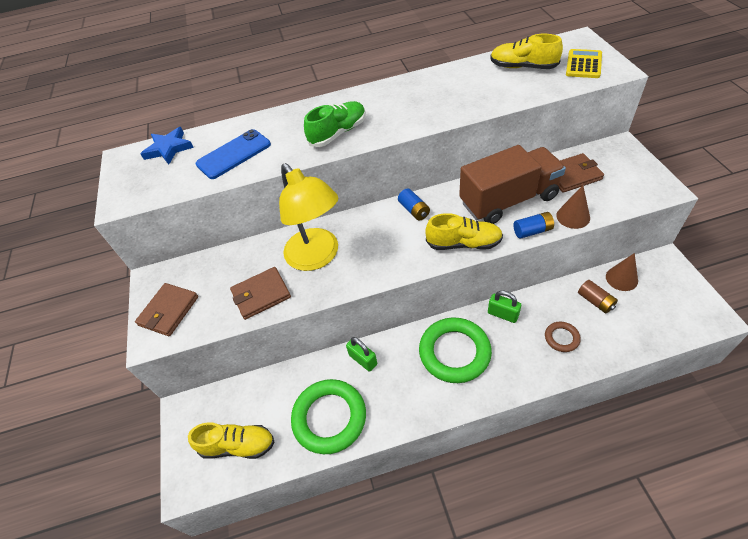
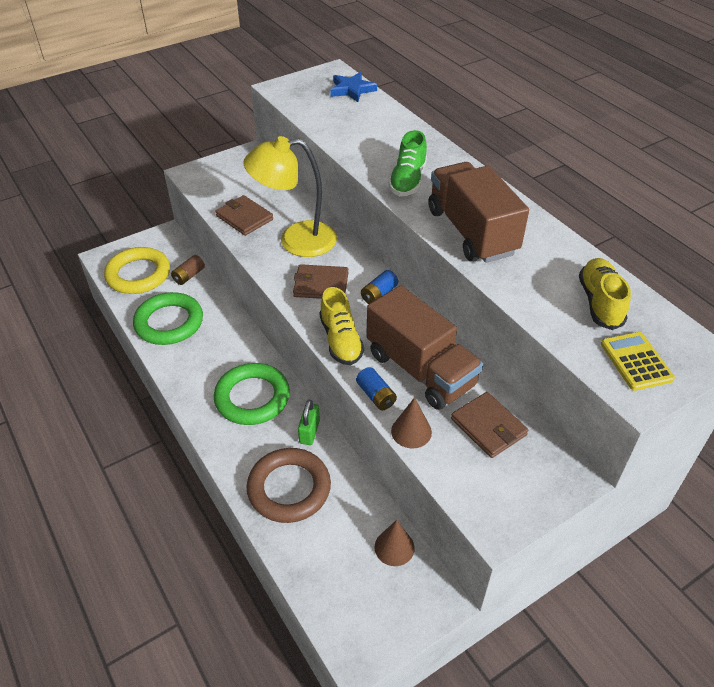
camera: 65 degrees right, 5 degrees down
(169, 311) = (218, 173): brown wallet -> brown wallet (321, 285)
(234, 154) = (354, 126): blue phone -> none
(238, 445) = (138, 274): yellow shoe -> yellow ring
(317, 257) = (296, 240): yellow lamp -> yellow lamp turned 45 degrees clockwise
(338, 133) = (408, 180): green shoe -> green shoe turned 75 degrees clockwise
(363, 360) = (231, 331): green padlock -> none
(424, 109) = (471, 232): none -> brown truck
(561, 338) = (289, 488): brown ring -> brown ring, size x2.11
(583, 64) = (636, 361): yellow calculator -> yellow calculator turned 105 degrees counterclockwise
(595, 301) = (350, 519): brown battery -> brown battery (189, 276)

